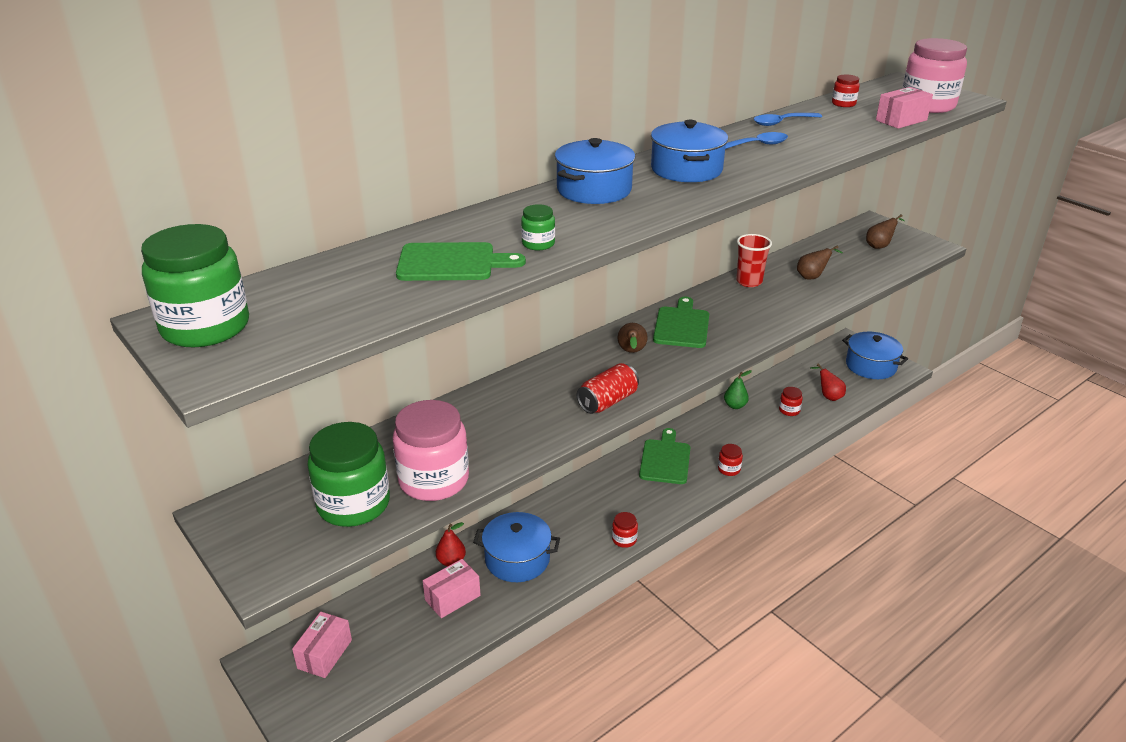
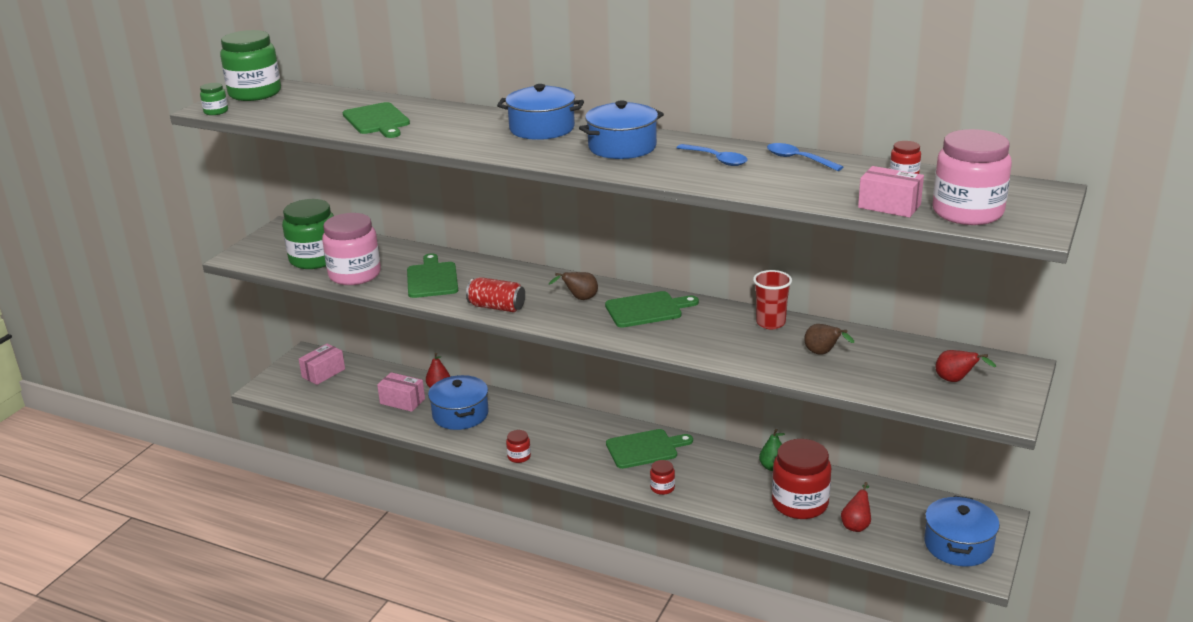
camera: 65 degrees right, 5 degrees down
(325, 654) = (323, 373): pink box -> pink box turned 45 degrees counterclockwise
(502, 427) = (432, 279): none -> green cutting board
(538, 244) = (427, 134): green jar -> green jar (216, 111)
(789, 410) = (800, 503): red jar -> red jar, size x2.24
(880, 246) = (956, 380): brown pear -> red pear

